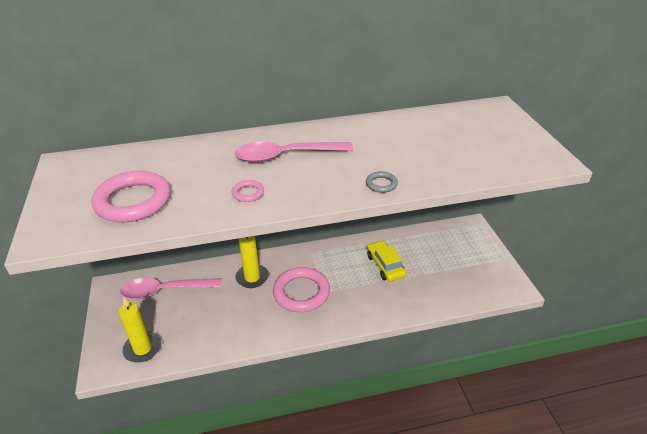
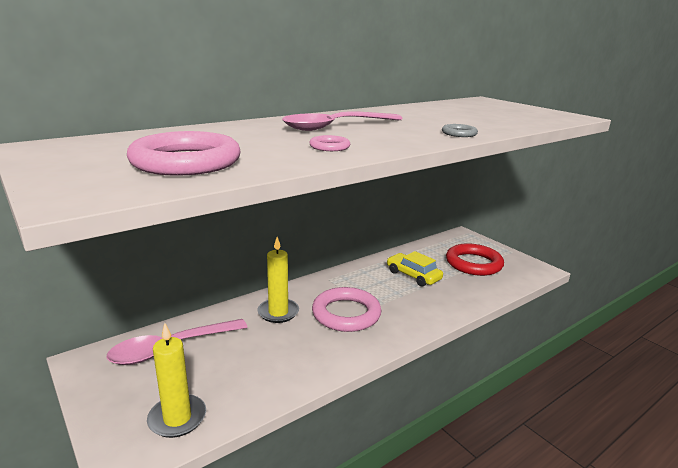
camera: 25 degrees left, 15 degrees down
(453, 265) = (473, 263): none -> red ring

